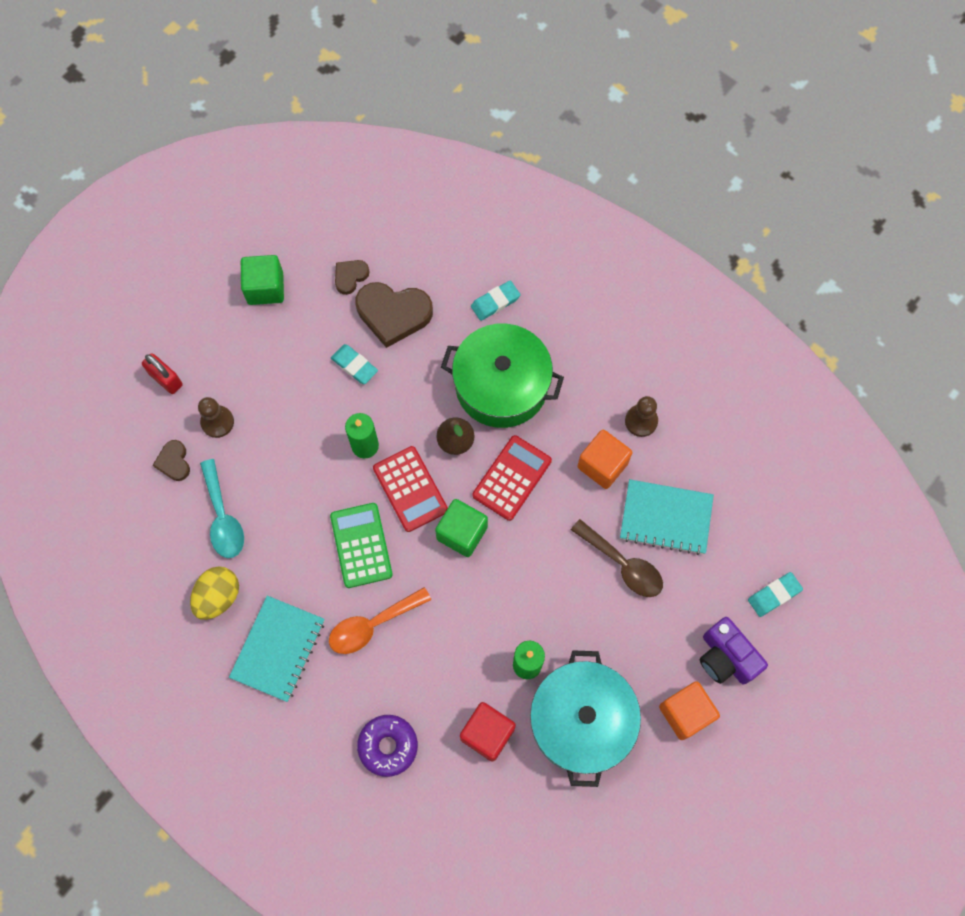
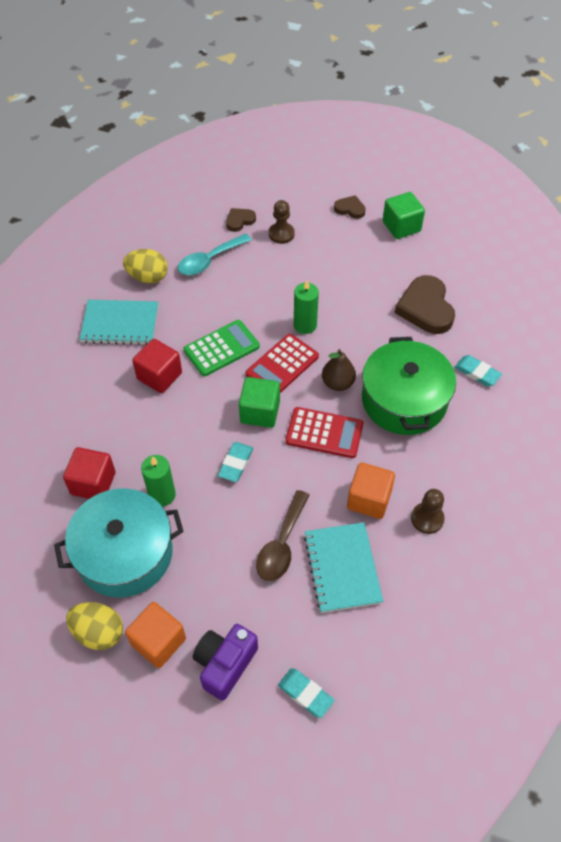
camera: 70 degrees right, 15 degrees down
(166, 379) = (300, 197): red padlock -> none
(350, 277) = (441, 272): brown heart -> brown heart (350, 209)
(354, 365) = (368, 298): turquoise eraser -> turquoise eraser (236, 463)
(372, 624) = (159, 376): orange spoon -> red cube
(388, 746) = (64, 417): purple donut -> none
(658, 768) = (98, 632): none -> yellow egg

